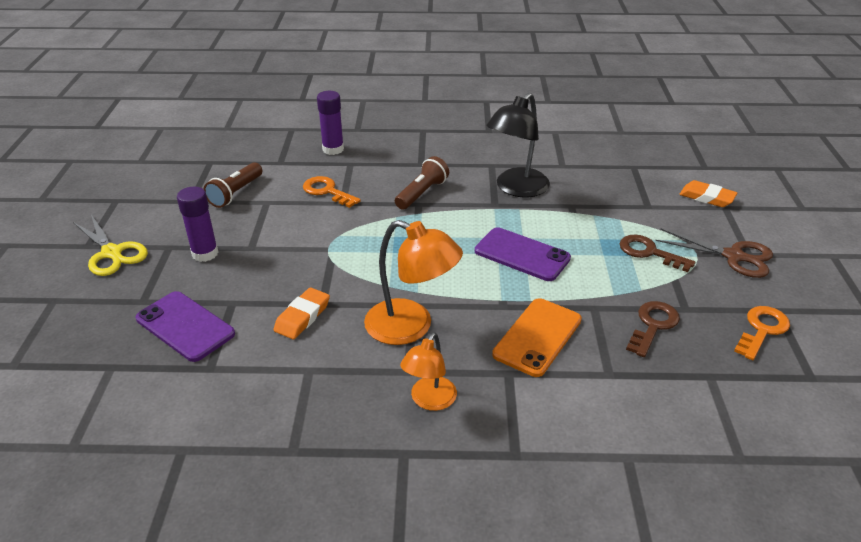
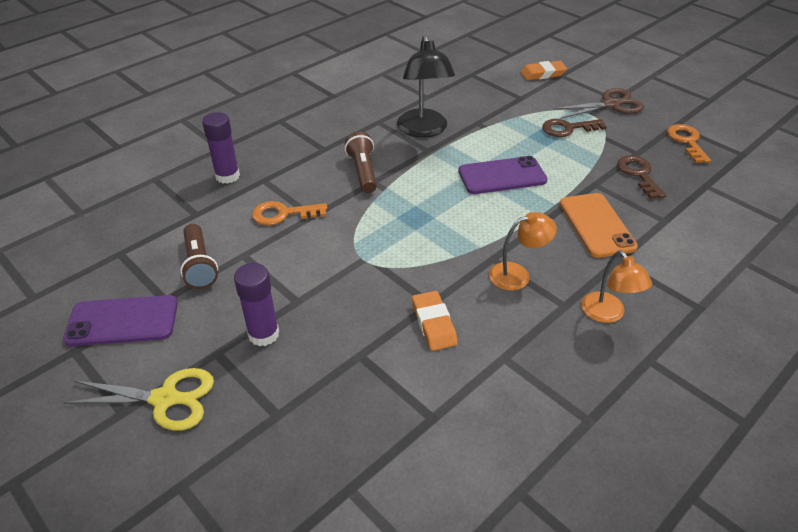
camera: 45 degrees left, 5 degrees up
(185, 326) = (354, 404): purple phone -> purple phone (122, 321)
(411, 327) = (517, 274): orange lamp -> orange lamp, size x0.62

